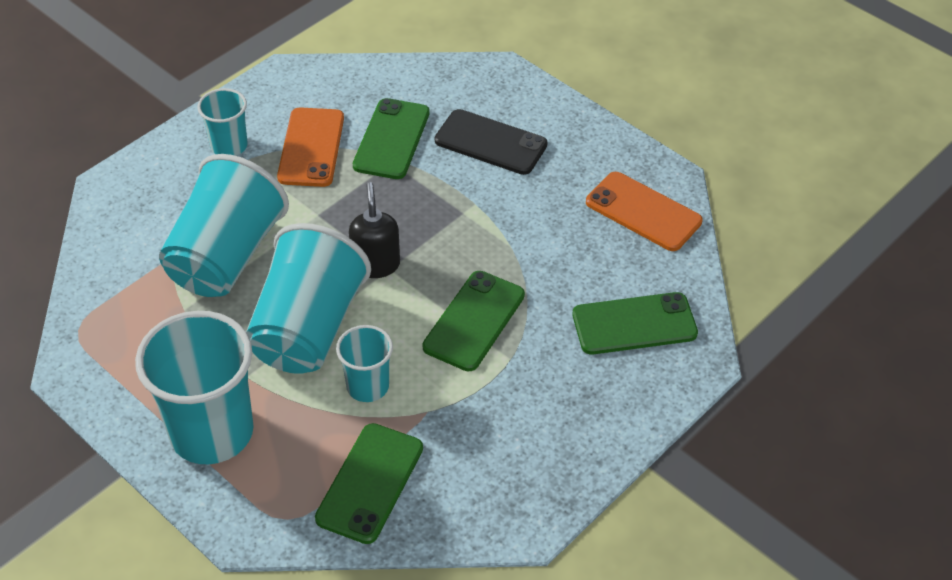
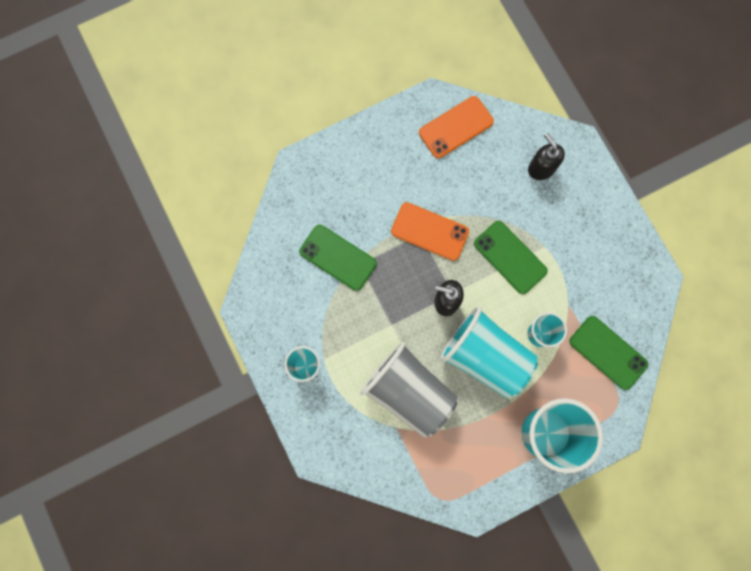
camera: 70 degrees left, 30 degrees up
(226, 257) = (409, 392): turquoise cup -> grey cup
(311, 147) = (327, 312): orange phone -> orange phone (429, 231)
(490, 143) = (363, 196): black phone -> none
(634, 324) = (541, 168): green phone -> black soap dispenser

